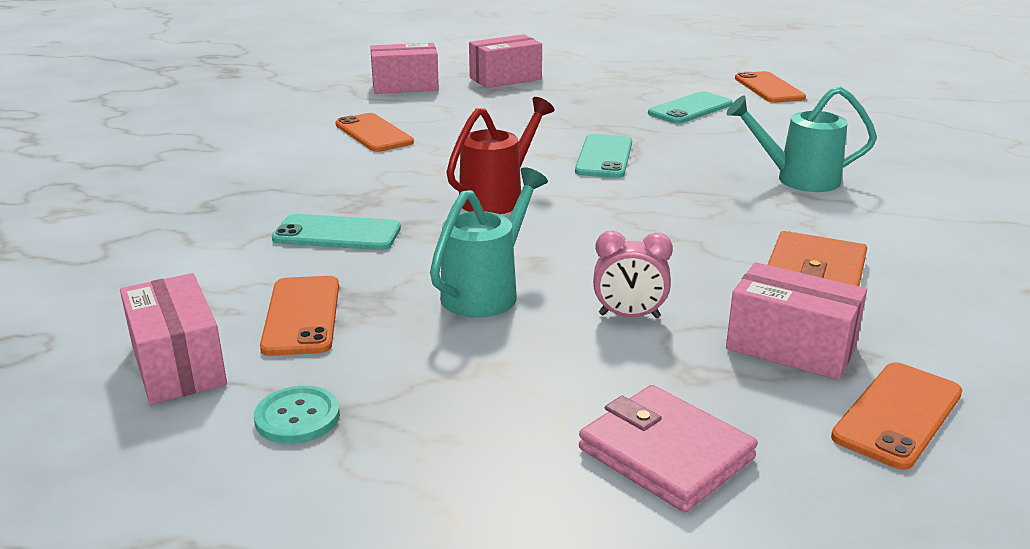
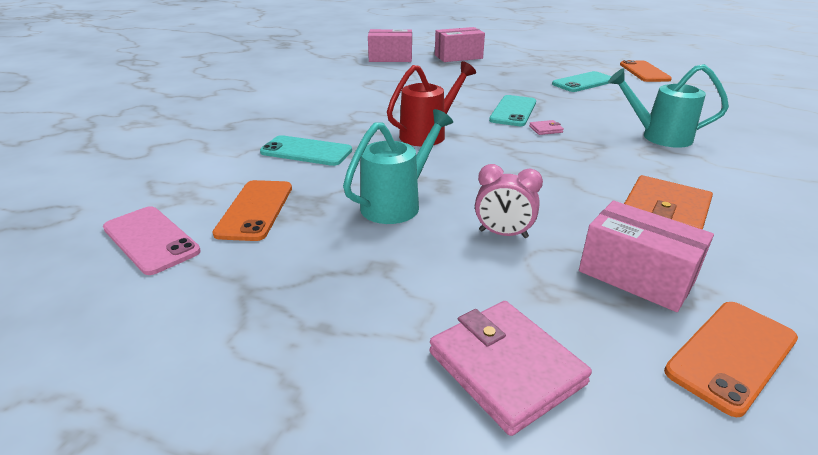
camera: 10 degrees right, 5 degrees up
(178, 365) = (151, 240): pink box -> pink phone
(297, 417) = (214, 294): turquoise button -> none
(373, 133) = (358, 86): orange phone -> none
(653, 179) = (545, 129): none -> pink wallet

